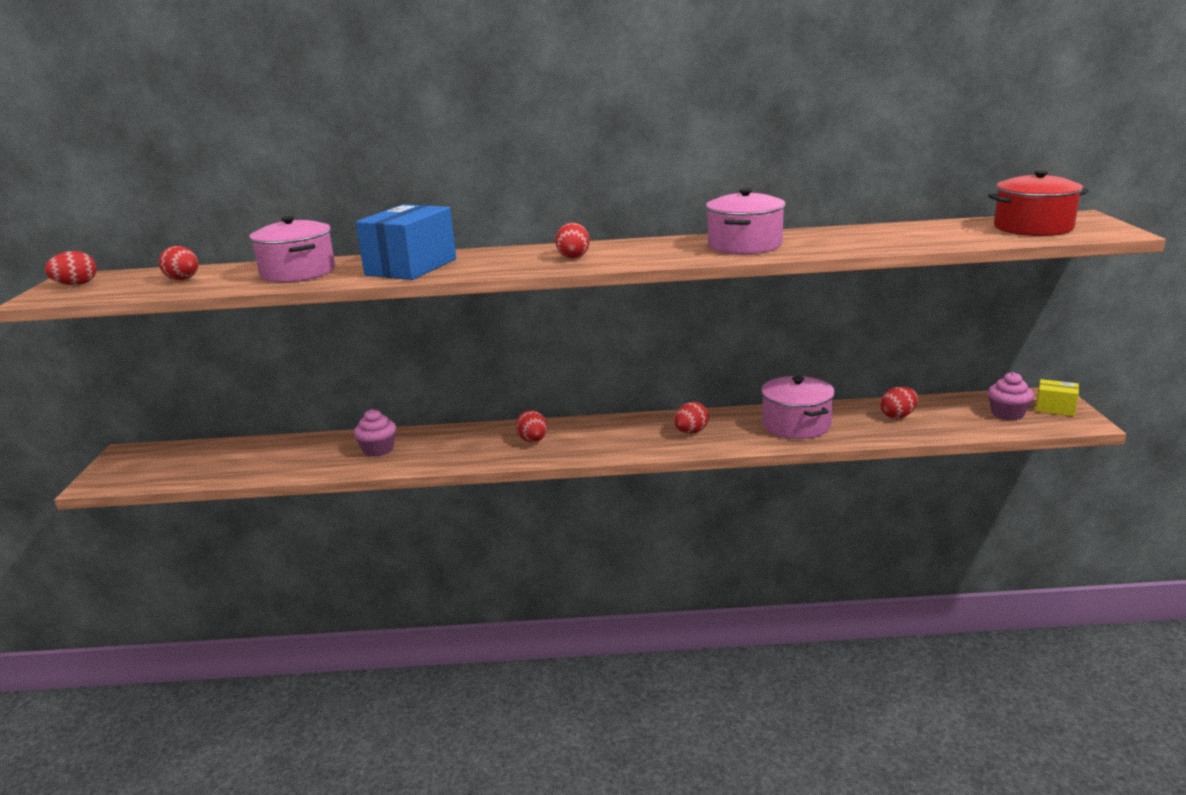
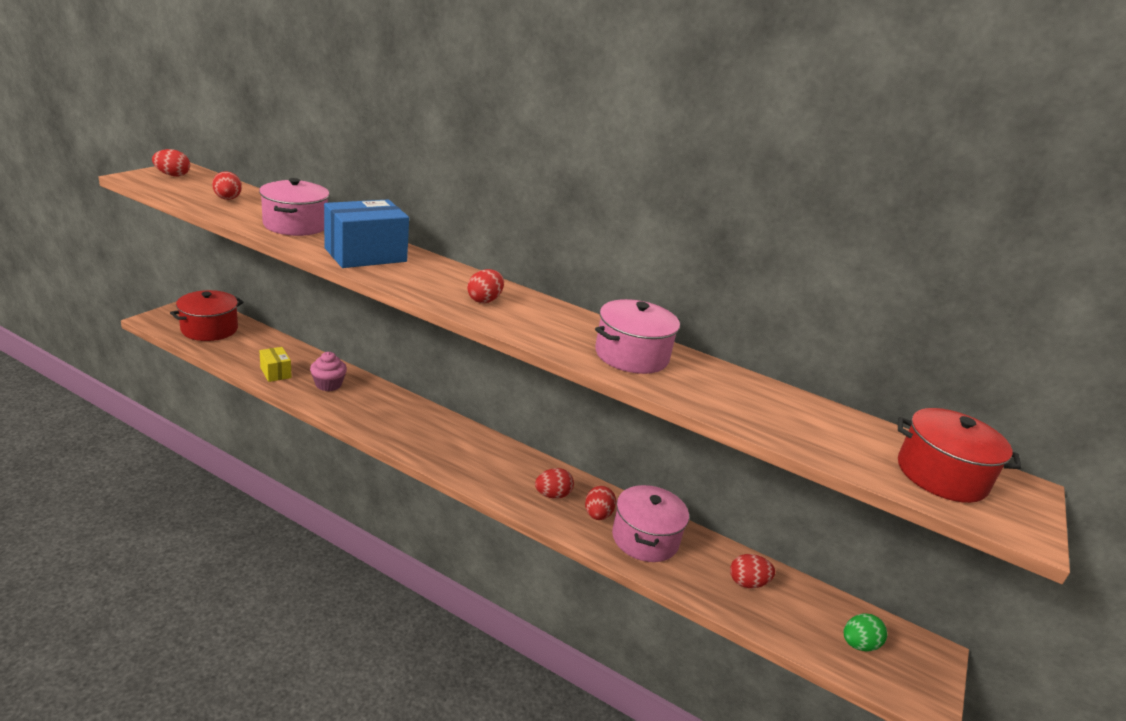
camera: 25 degrees right, 5 degrees up
(177, 463) = (209, 329): none -> red pot
(533, 441) = (432, 435): red egg -> red egg (597, 515)
(1007, 414) = (858, 645): pink cupcake -> green egg
(1055, 408) = (918, 669): yellow box -> yellow box (275, 373)

